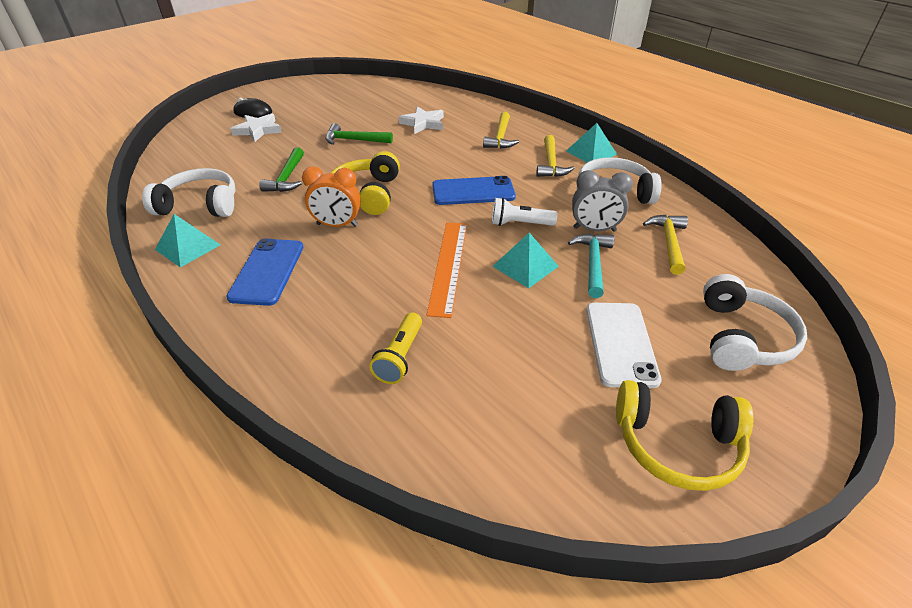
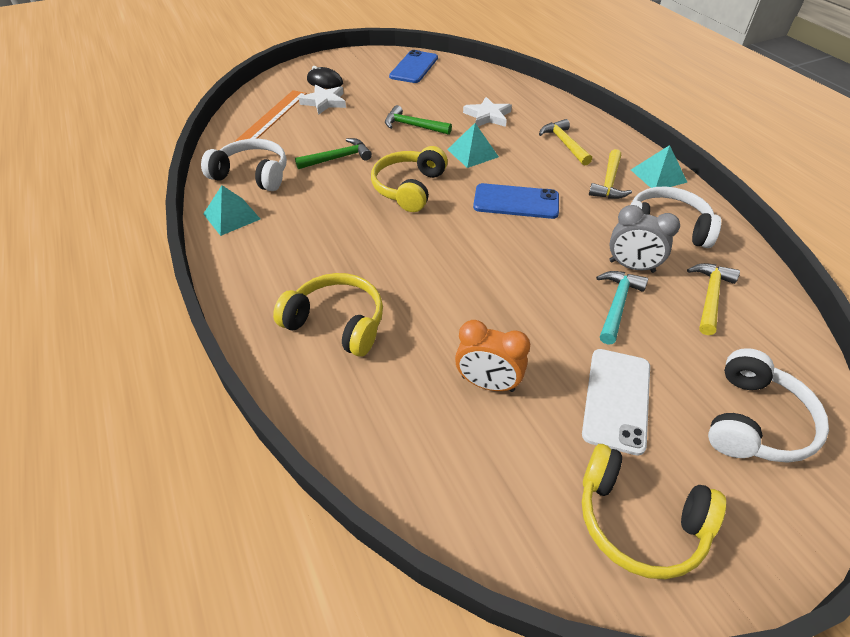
camera: 15 degrees right, 5 degrees up
(267, 271) = (294, 254): blue phone -> blue phone (414, 67)
(287, 178) = (338, 158): green hammer -> green hammer turned 135 degrees counterclockwise
(331, 327) = (337, 322): none -> yellow headphones
(337, 225) = (371, 217): orange clock -> orange clock (487, 384)
(400, 357) = (392, 366): yellow flashlight -> none
(448, 266) = (466, 280): orange ruler -> orange ruler (273, 116)
(500, 137) = (564, 144): yellow hammer -> yellow hammer turned 135 degrees clockwise
(520, 224) = (553, 246): white flashlight -> none
(525, 266) = (544, 294): turquoise pyramid -> turquoise pyramid (472, 153)

